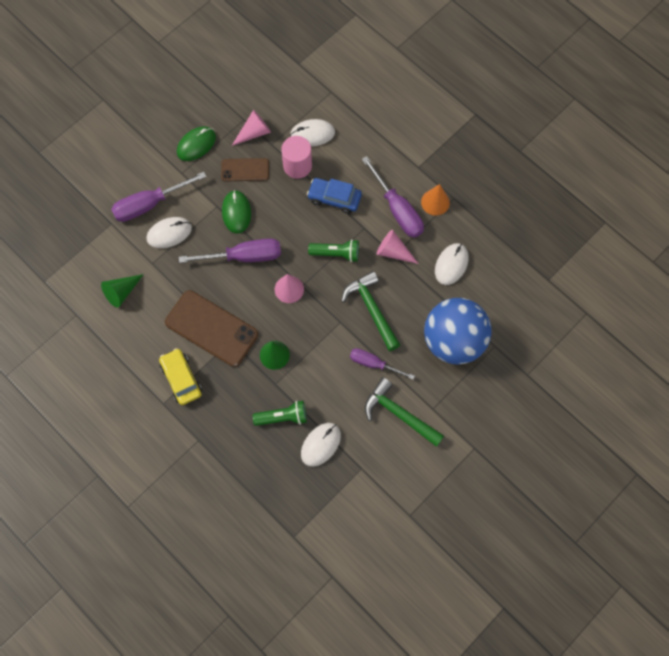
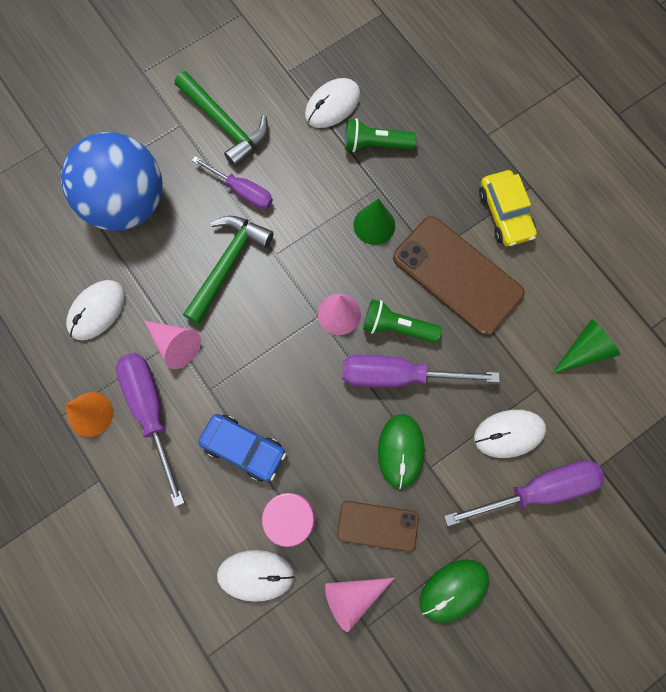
camera: 170 degrees left, 5 degrees up
(336, 254) = (260, 356): green flashlight -> green flashlight (397, 327)
(372, 309) = (227, 264): green hammer -> green hammer turned 135 degrees counterclockwise

